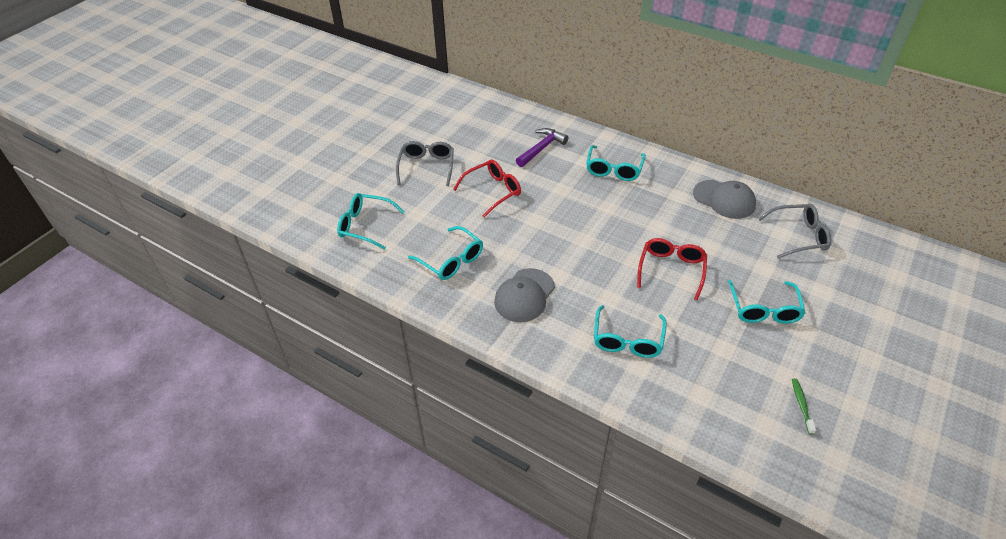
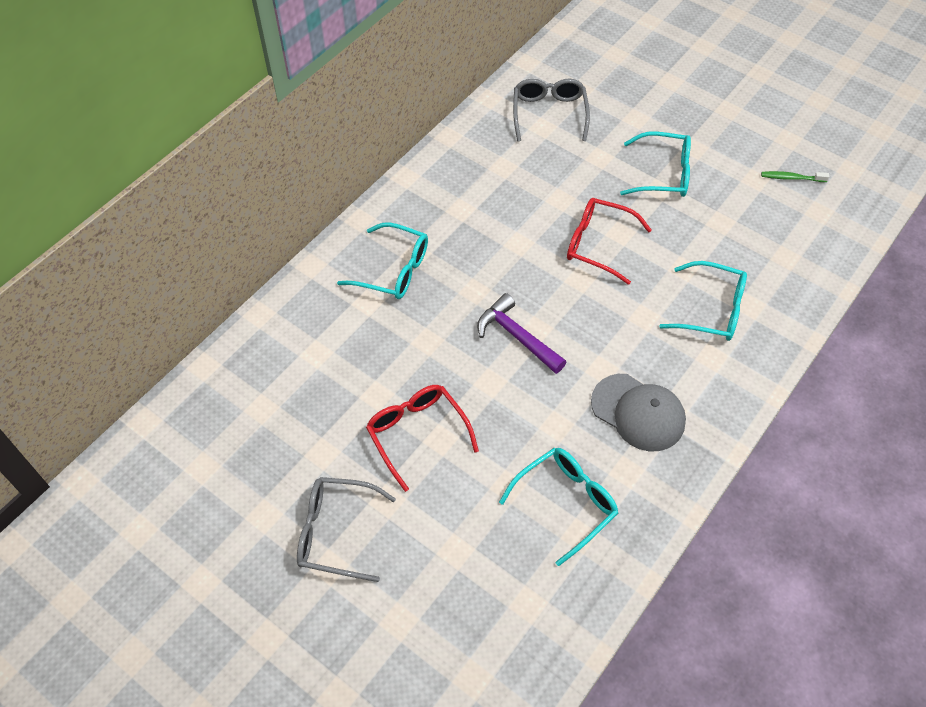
camera: 85 degrees left, 10 degrees up
(365, 225) = (475, 637): turquoise glasses -> none
(541, 148) = (324, 355): purple hammer -> purple hammer (517, 336)
(724, 199) = (475, 164): grey cap -> none

